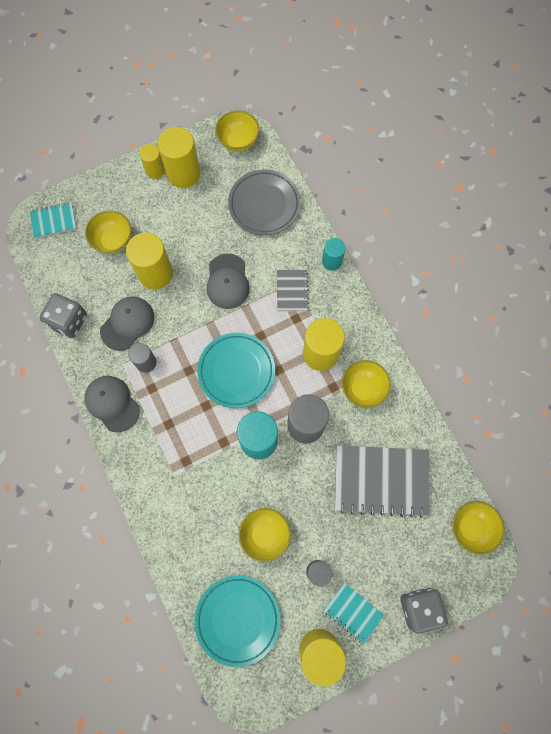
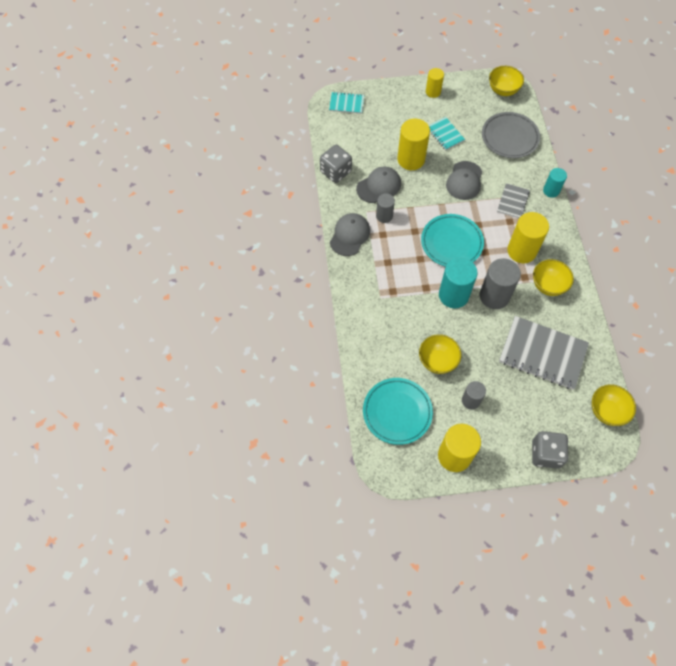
camera: 20 degrees right, 10 degrees down
(112, 403) = (350, 235): grey cap -> grey cap turned 45 degrees clockwise
(113, 241) = (386, 129): yellow bowl -> none
(183, 174) = (454, 100): yellow cylinder -> none
(353, 612) = (490, 439): turquoise notebook -> turquoise notebook (445, 134)

